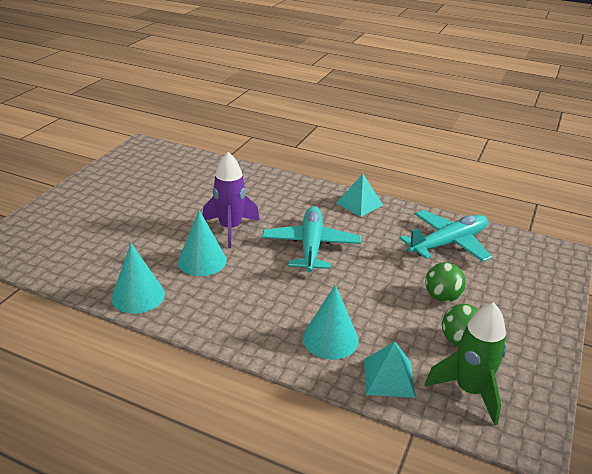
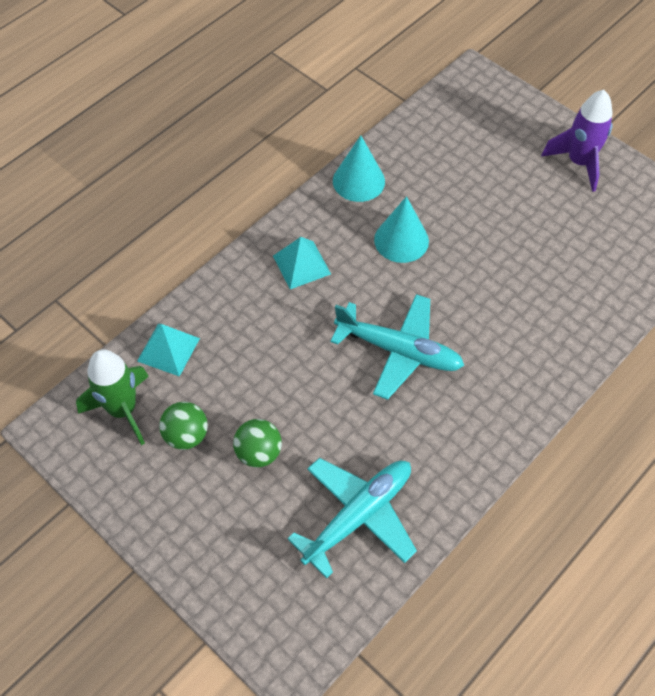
camera: 110 degrees right, 25 degrees up
(230, 229) = (459, 278): purple rocket -> purple rocket (579, 162)
(330, 339) = (237, 319): turquoise cone -> none
(359, 204) = (485, 442): turquoise pyramid -> turquoise pyramid (302, 265)
(448, 243) = (358, 515): turquoise plane -> turquoise plane turned 120 degrees counterclockwise

